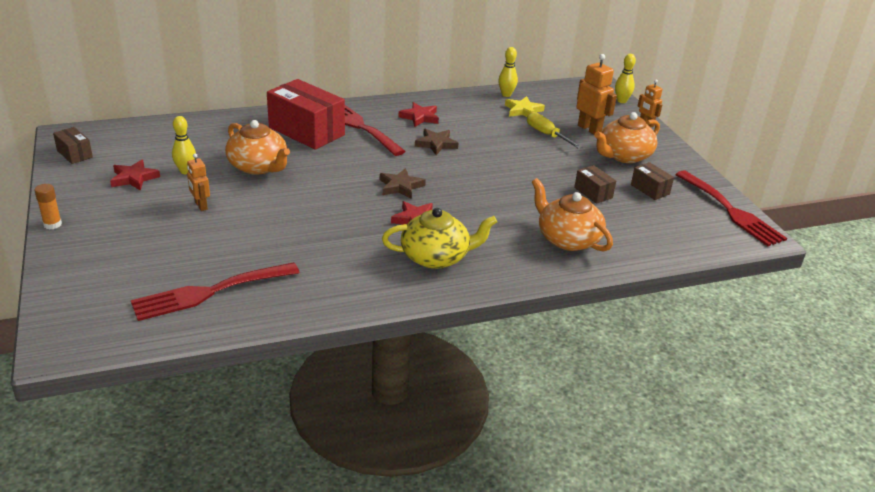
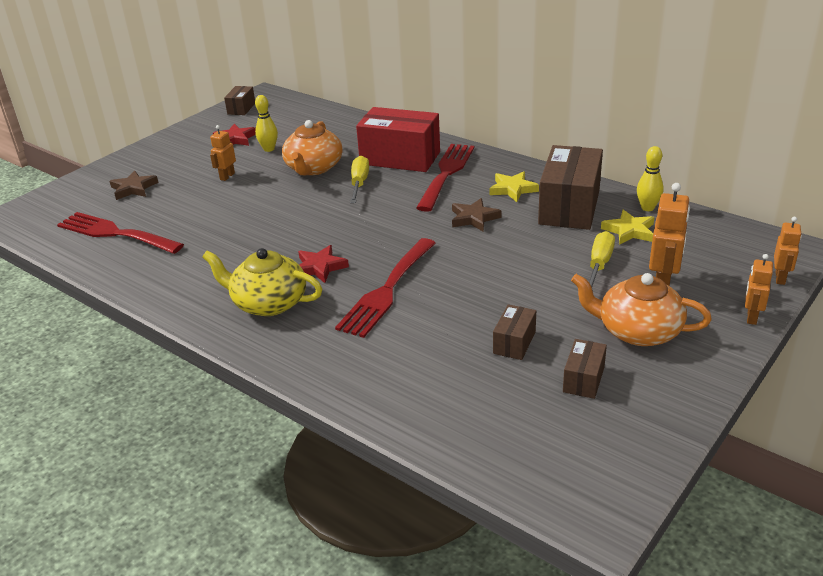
camera: 60 degrees right, 0 degrees up
(52, 224) = (145, 146): orange glue stick -> none
(306, 131) = (400, 158): red box -> red box turned 75 degrees counterclockwise
(317, 160) = (359, 183): none -> yellow screwdriver
(400, 186) = (368, 236): brown star -> brown star (133, 188)
(420, 117) = (513, 189): red star -> yellow star
(436, 257) = (268, 303): yellow teapot -> yellow teapot turned 150 degrees clockwise
(470, 112) = (569, 207): none -> brown box
(567, 239) = (391, 363): orange teapot -> none
(621, 101) = (780, 278): yellow bowling pin -> orange robot
(731, 211) = (628, 466): red fork -> red fork (387, 290)

